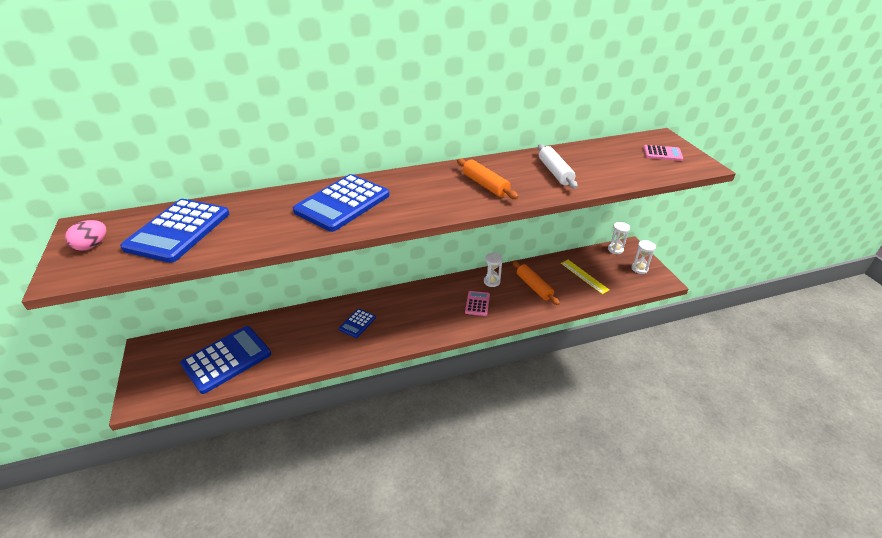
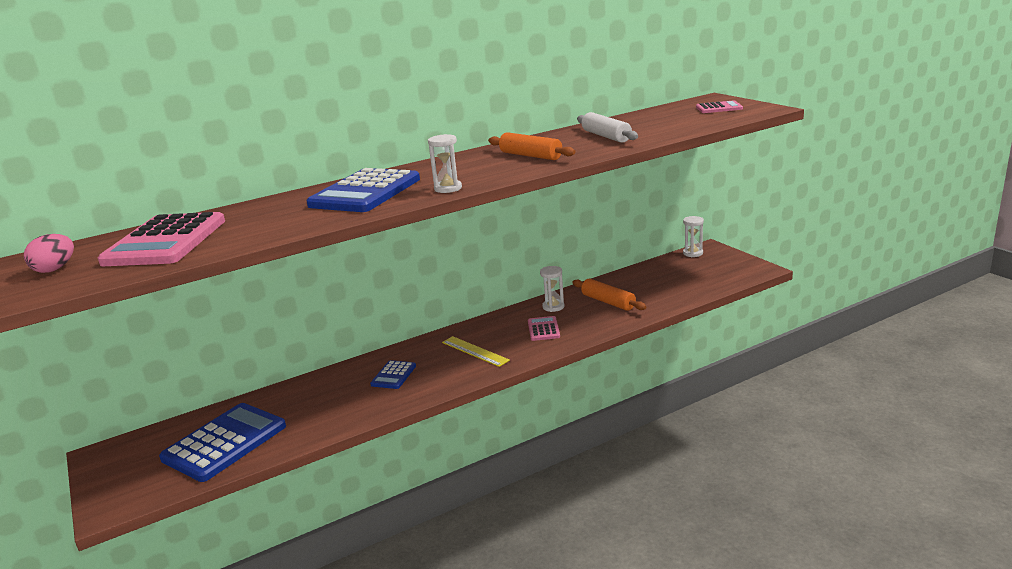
camera: 10 degrees left, 15 degrees down
(178, 231) = (166, 241): blue calculator -> pink calculator
(584, 276) = (665, 282): yellow ruler -> yellow ruler (474, 351)
(639, 269) = (728, 264): white hourglass -> white hourglass (448, 188)

